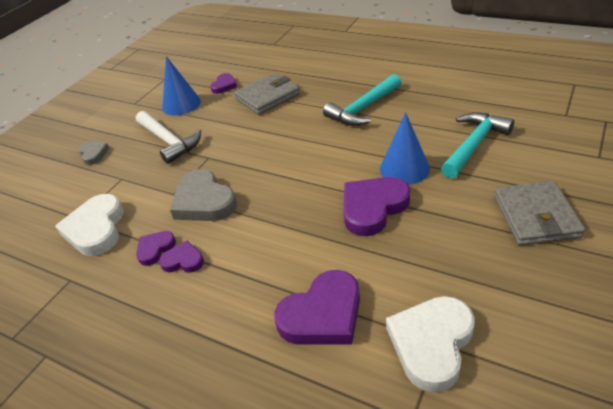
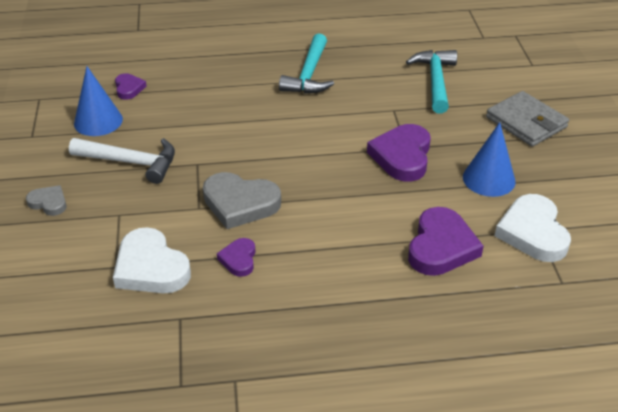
camera: 40 degrees left, 0 degrees up
(183, 261) = (278, 257): purple heart -> none
(267, 97) = (195, 87): grey wallet -> none
(404, 168) = (397, 117): blue cone -> blue cone (489, 179)

